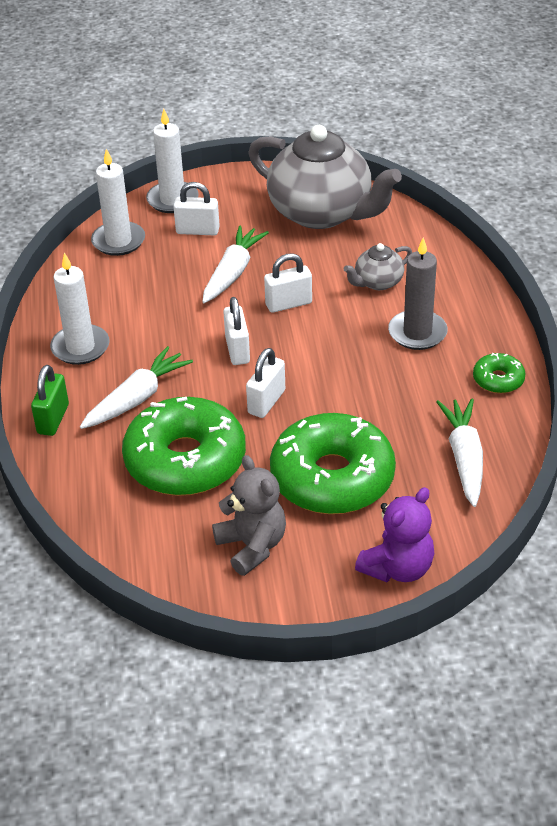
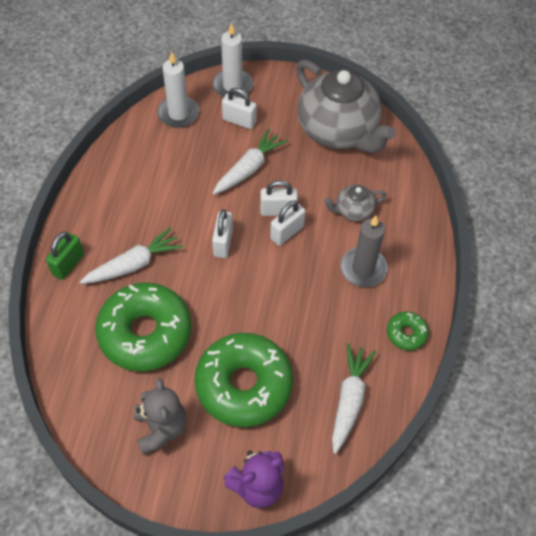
camera: 15 degrees right, 15 degrees up
(80, 347) = (113, 204): white candle -> none
(266, 402) = (224, 298): white padlock -> white padlock (287, 232)

